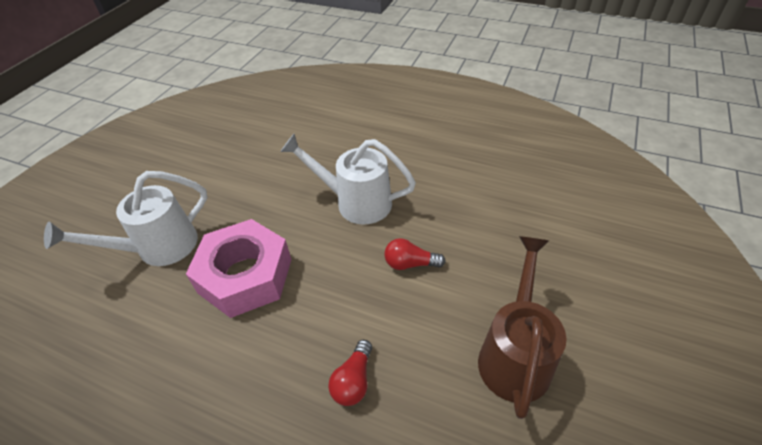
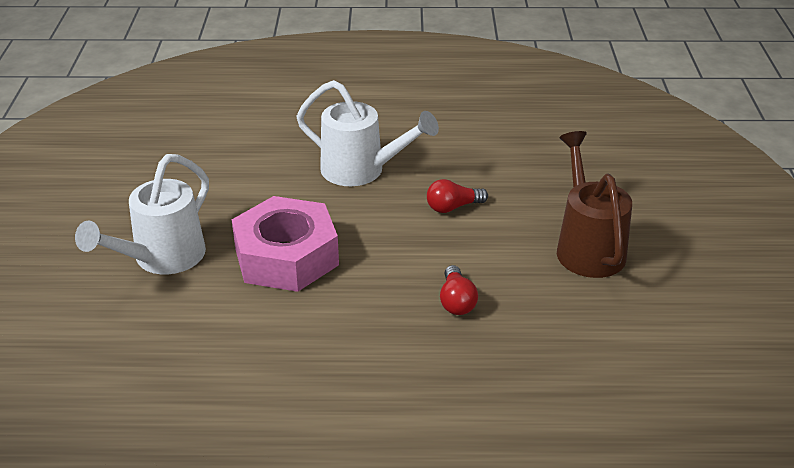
camera: 25 degrees left, 10 degrees down
(356, 202) = (361, 171): white watering can -> white watering can turned 150 degrees counterclockwise

